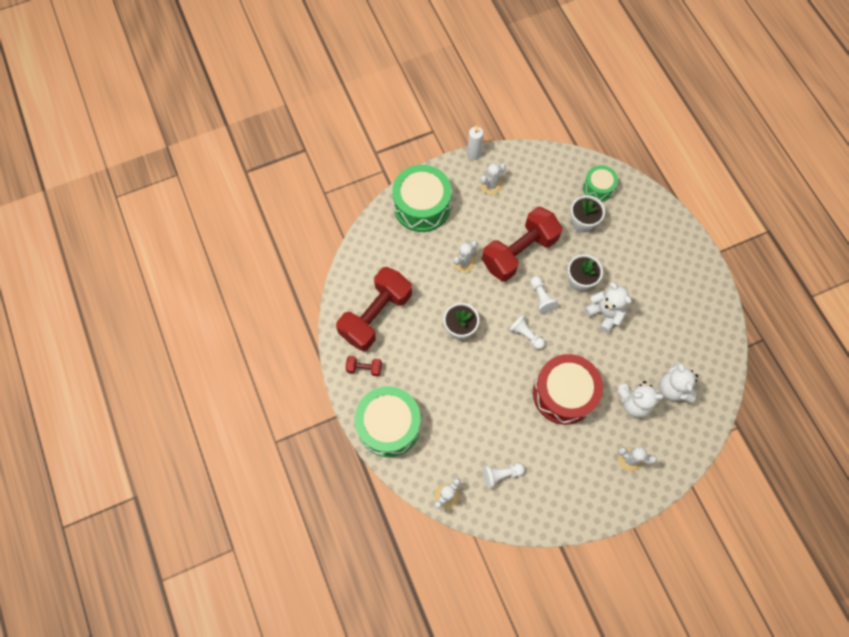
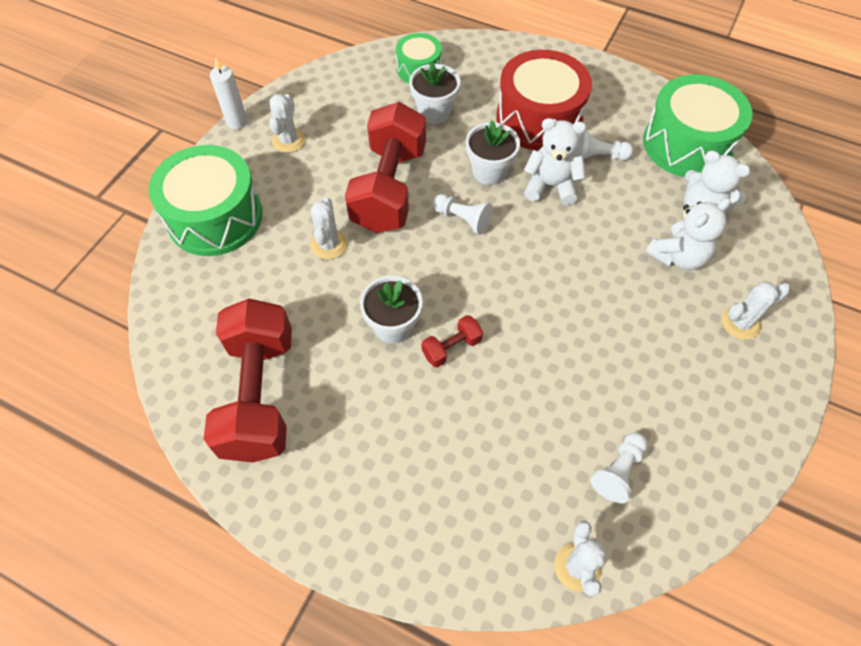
camera: 40 degrees left, 10 degrees down
(364, 368) = (300, 481): red dumbbell -> red dumbbell (451, 348)
(389, 425) = (406, 534): green drum -> green drum (687, 144)
(525, 334) = (483, 273): white pawn -> white pawn (598, 156)
(563, 393) = (593, 307): red drum -> red drum (539, 118)

